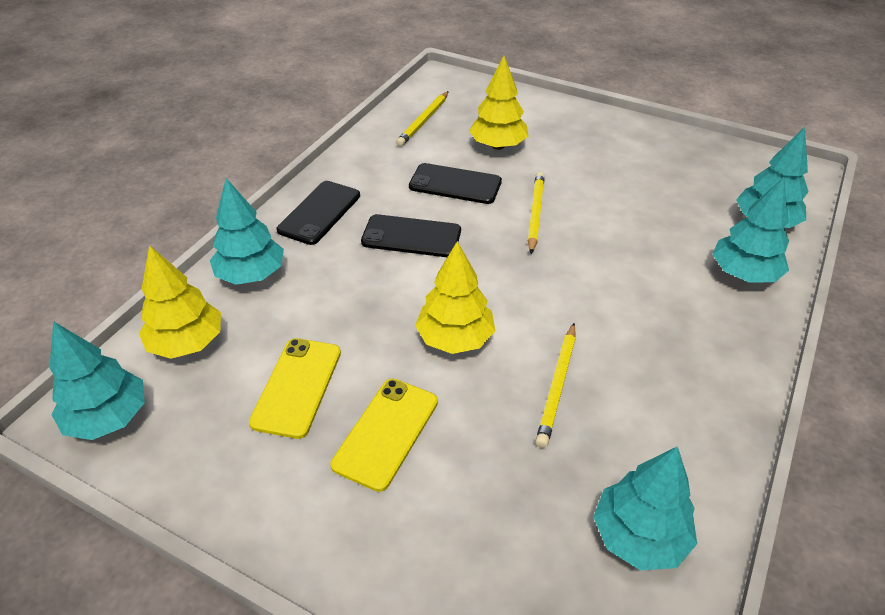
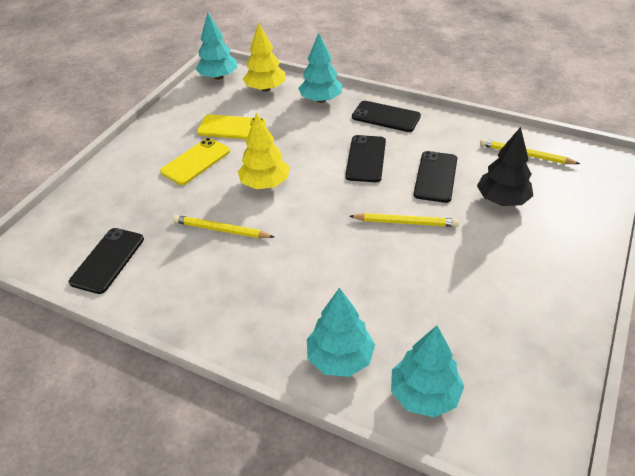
camera: 90 degrees right, 0 degrees up
(386, 433) = (196, 161): yellow phone -> yellow phone turned 75 degrees counterclockwise
(498, 146) = (502, 200): yellow tree -> black tree
(639, 536) = (108, 260): turquoise tree -> black phone

